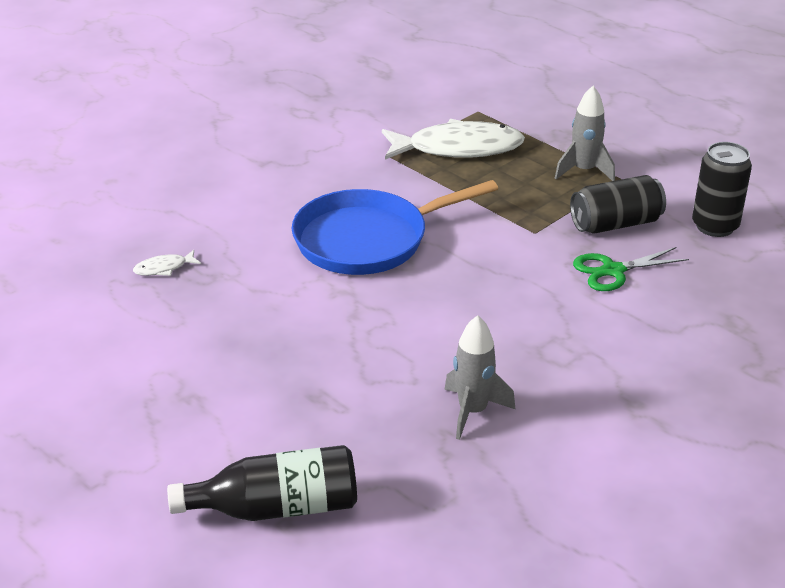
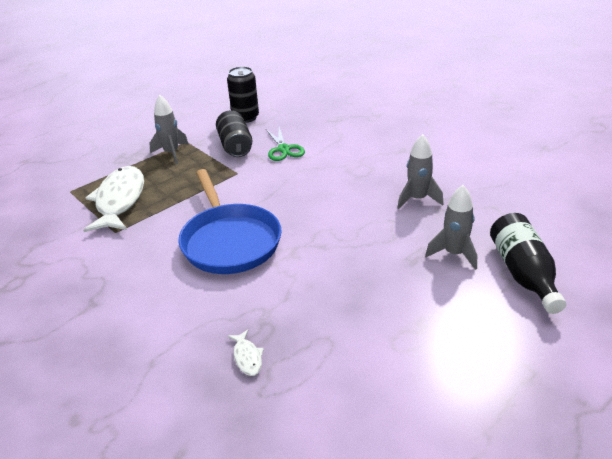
camera: 85 degrees left, 0 degrees up
(328, 439) = (454, 254): none -> grey rocket

